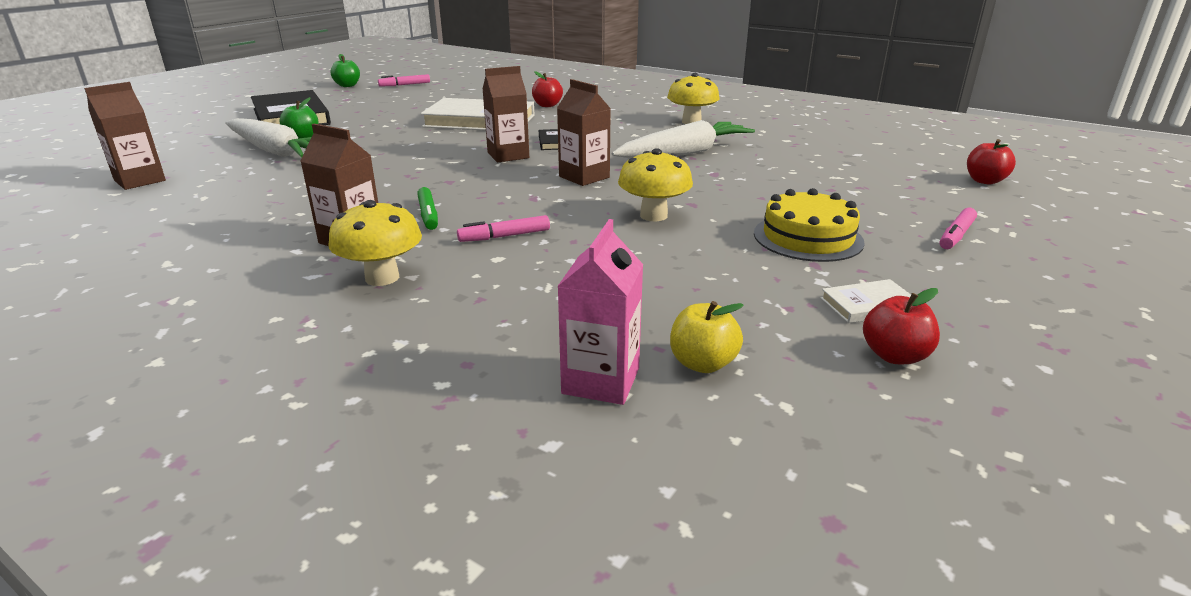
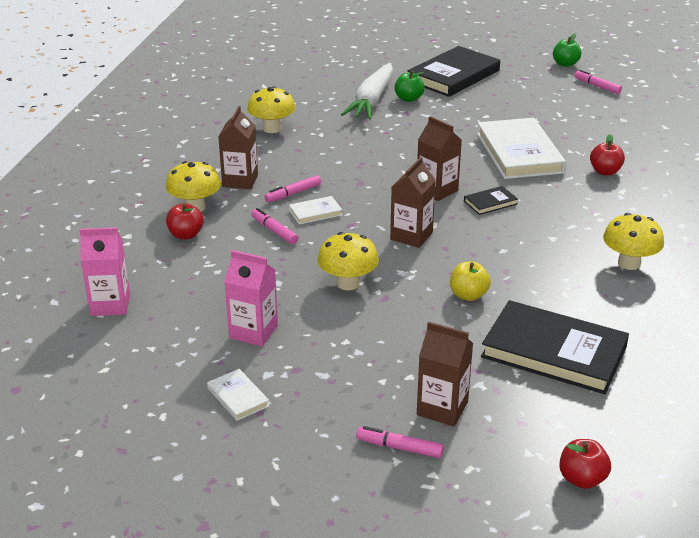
camera: 70 degrees right, 5 degrees up
(140, 180) = (287, 83): brown carton -> brown carton (442, 408)
(244, 204) = (272, 129): none -> yellow mushroom
(428, 215) = (293, 193): green marker -> pink marker
(487, 210) = (315, 212): none -> white book
(684, 153) = (517, 275): white carrot -> none
(702, 363) = (138, 335): yellow apple -> yellow apple (468, 295)
(728, 278) = (253, 332): none -> pink carton
(807, 237) = (346, 363): yellow cake -> none
(809, 161) = (554, 352): none -> black book
(894, 356) = (171, 409): red apple -> red apple (186, 235)

